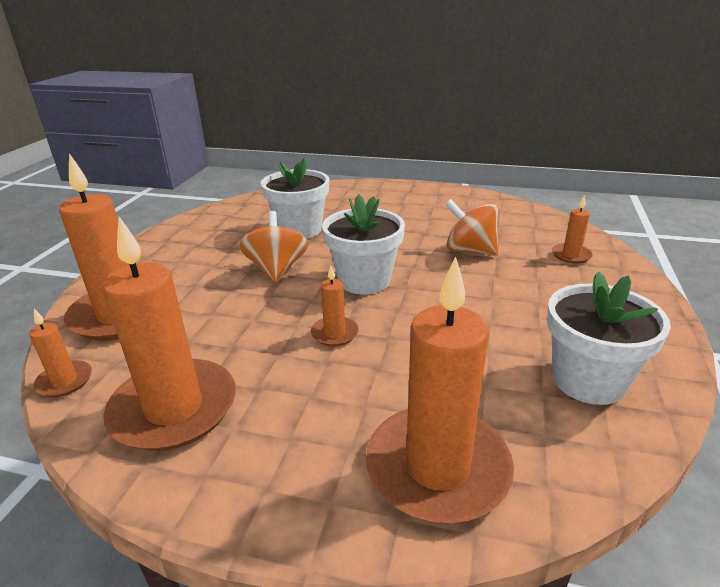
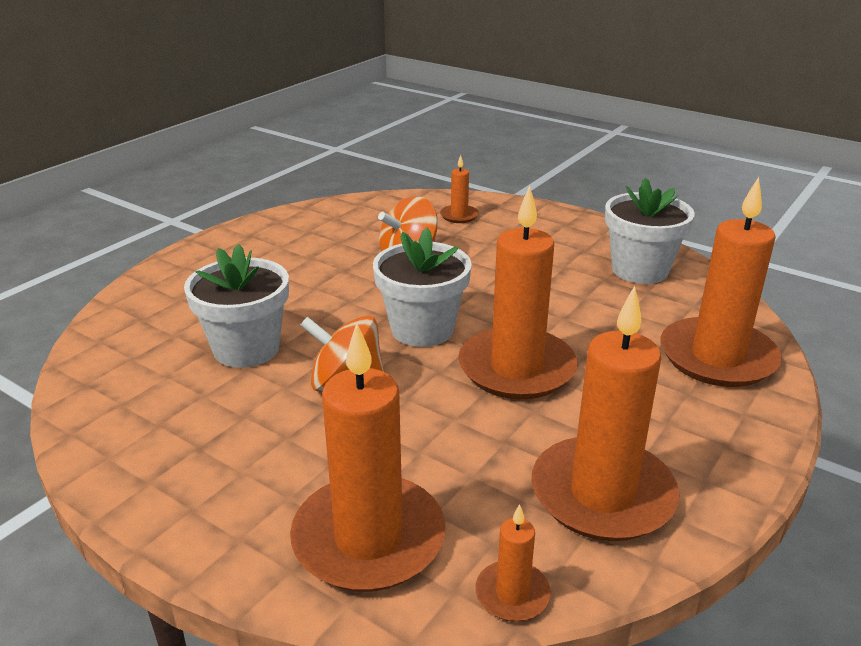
camera: 70 degrees left, 0 degrees up
(334, 333) = (516, 368): orange candle -> orange candle, size x2.20

